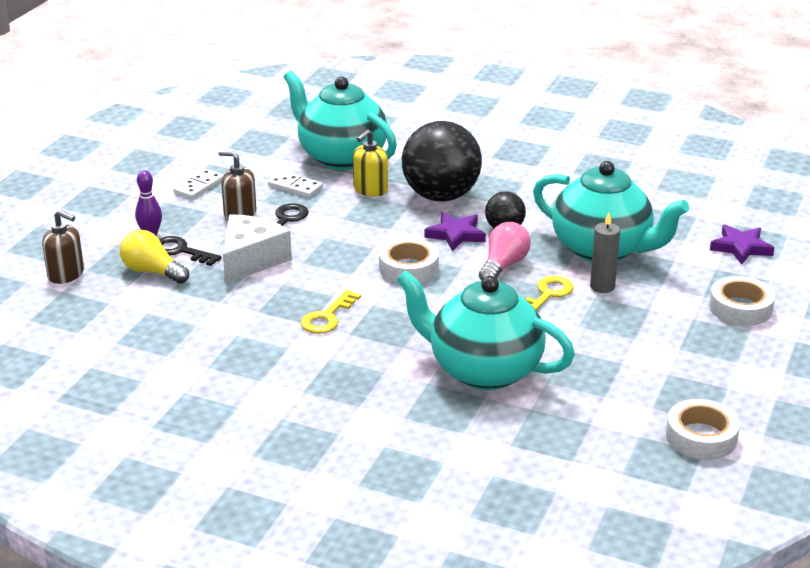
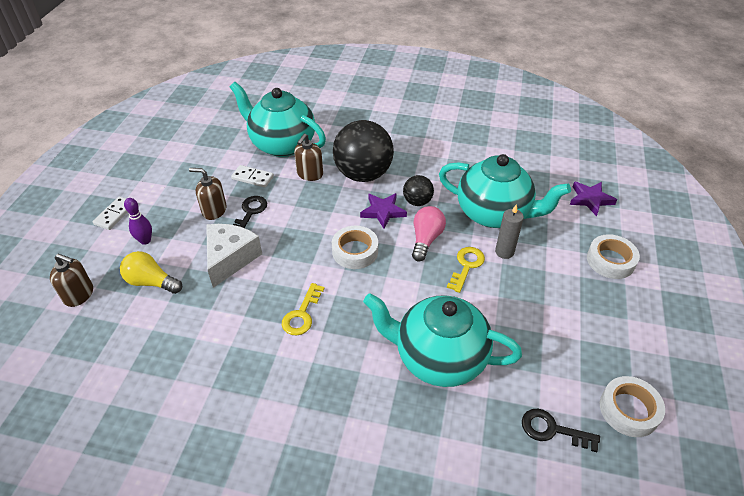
camera: 10 degrees left, 15 degrees up
(181, 251) = (172, 256): black key -> black key (552, 430)
(199, 186) = (178, 186): white domino -> white domino (115, 214)
(370, 190) = (309, 174): yellow soap dispenser -> brown soap dispenser

